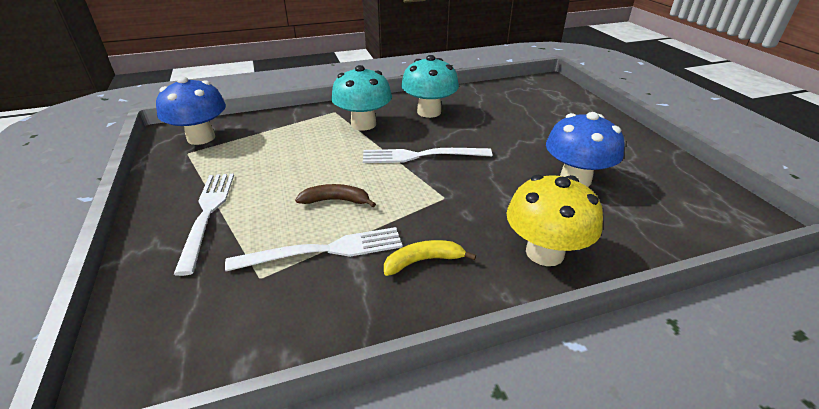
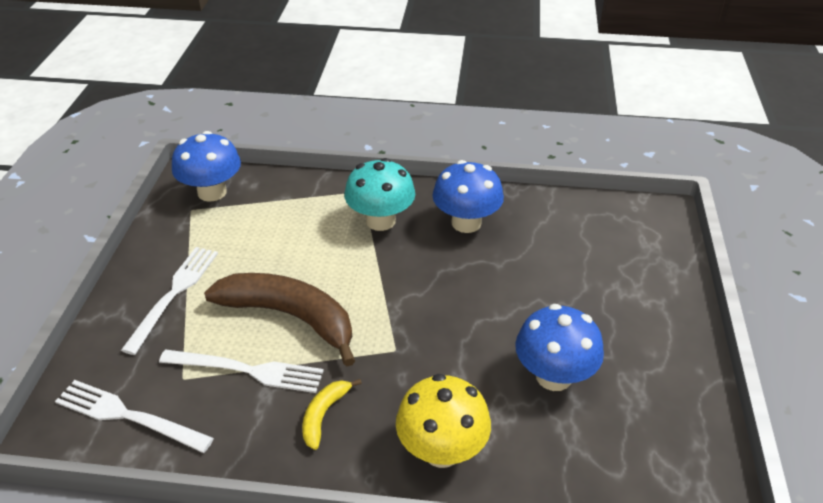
camera: 25 degrees right, 5 degrees up
(336, 200) = (290, 317): brown banana -> brown banana, size x2.16
(421, 156) = (410, 286): white fork -> white fork (128, 416)
(423, 261) = (324, 415): yellow banana -> yellow banana turned 75 degrees counterclockwise
(429, 112) = (466, 223): turquoise mushroom -> blue mushroom

